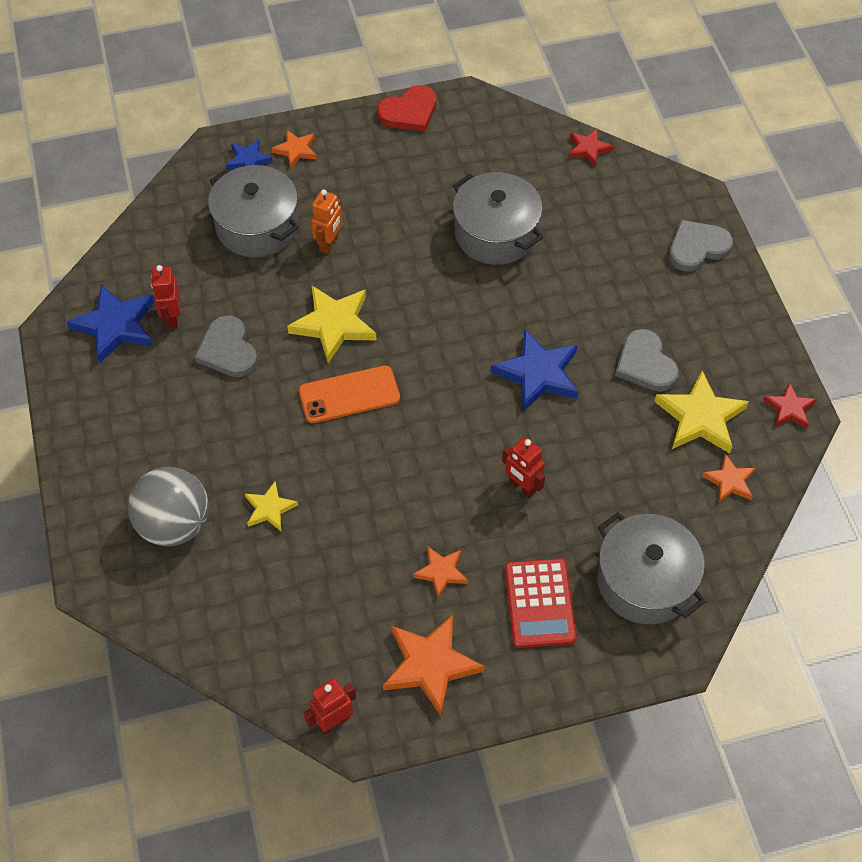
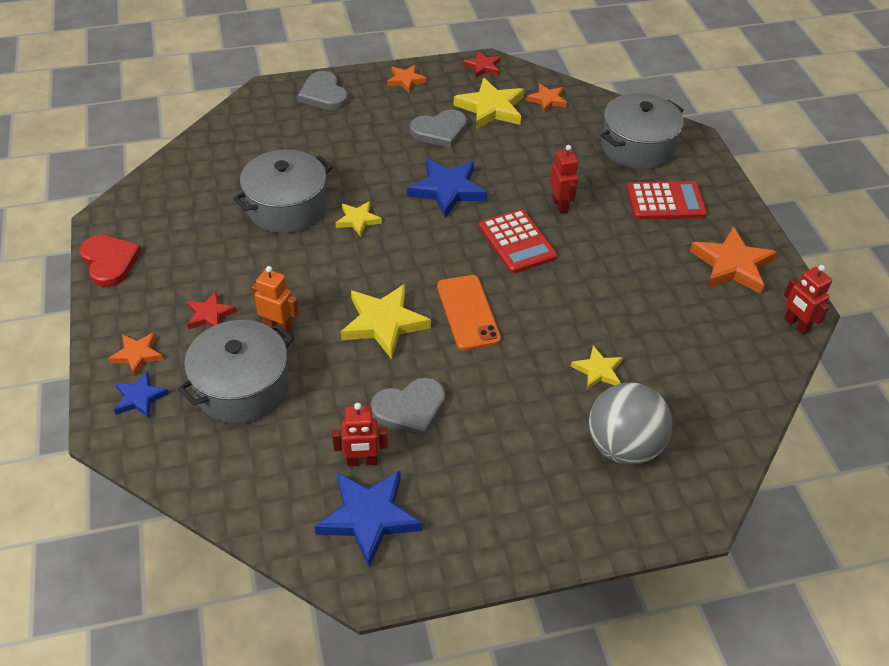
camera: 90 degrees left, 10 degrees down
(441, 572) = (647, 256): orange star -> orange star (406, 80)
(456, 440) = (517, 242): none -> red calculator
(481, 294) = (358, 220): none -> yellow star
(522, 486) = (560, 205): red robot -> red robot turned 60 degrees counterclockwise
(588, 149) = (197, 144): red star -> red star (209, 315)

